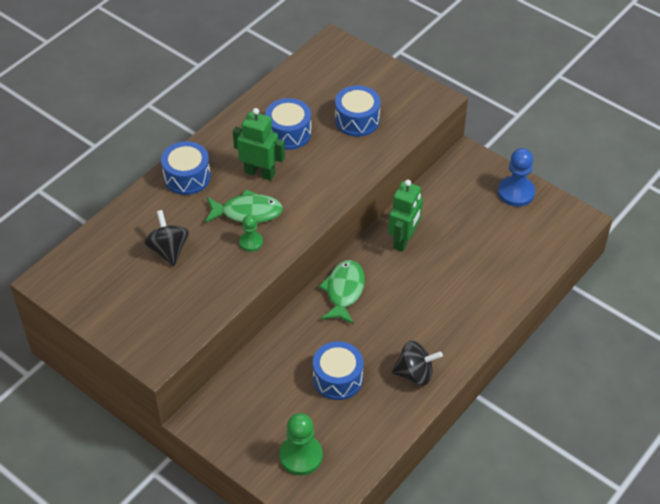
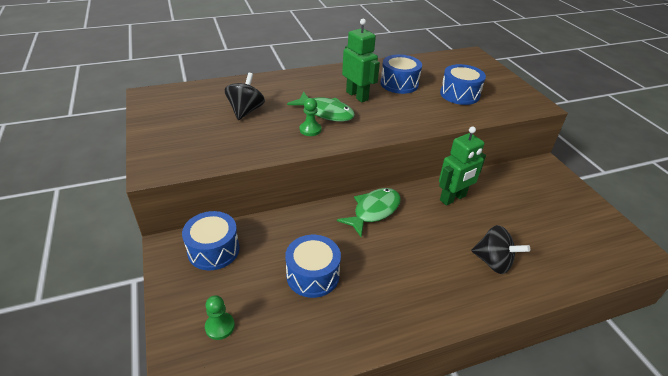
camera: 30 degrees right, 10 degrees down
(187, 177) = (303, 80): blue drum -> blue drum (213, 250)
(301, 456) = (220, 326): green pawn -> green pawn, size x0.59
(415, 374) = (389, 309): black spinning top -> black spinning top (493, 262)
(516, 192) = (581, 207): blue pawn -> none

